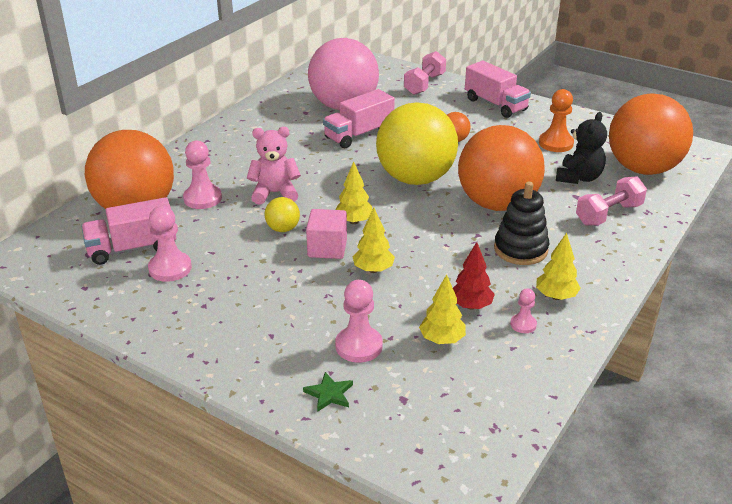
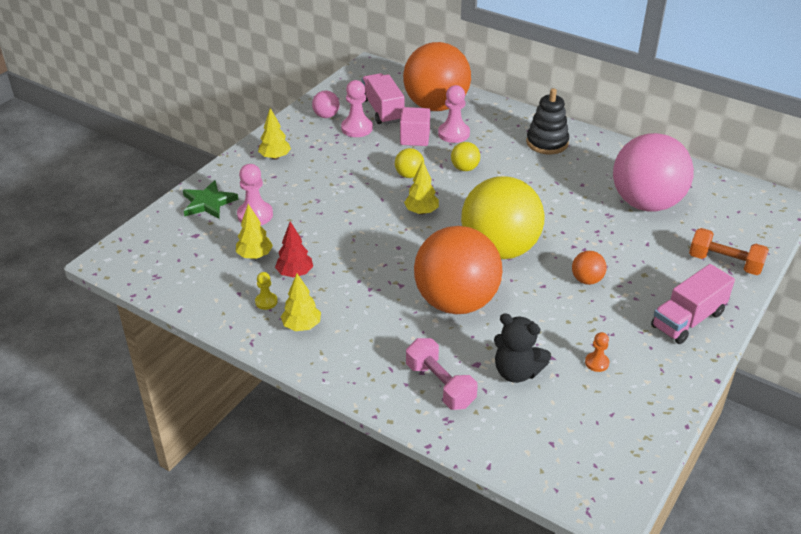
camera: 90 degrees right, 5 degrees up
(129, 295) = (326, 116): none -> pink ball
(275, 193) = (464, 168): pink teddy bear -> yellow ball
(327, 248) = (380, 198): pink cube -> pink cube (415, 138)
(329, 394) = (208, 203): green star -> green star, size x1.61
(359, 135) = (584, 214): pink truck -> none
(373, 270) = (349, 222): yellow tree -> yellow tree (275, 157)
(424, 84) = (724, 263): pink dumbbell -> orange dumbbell
(520, 249) = (375, 311): black stacking toy -> black stacking toy (547, 143)
(523, 324) = (266, 302): pink pawn -> yellow pawn
(556, 143) = (596, 363): orange pawn -> orange pawn, size x0.57
(643, 169) = (546, 435): orange ball -> none

